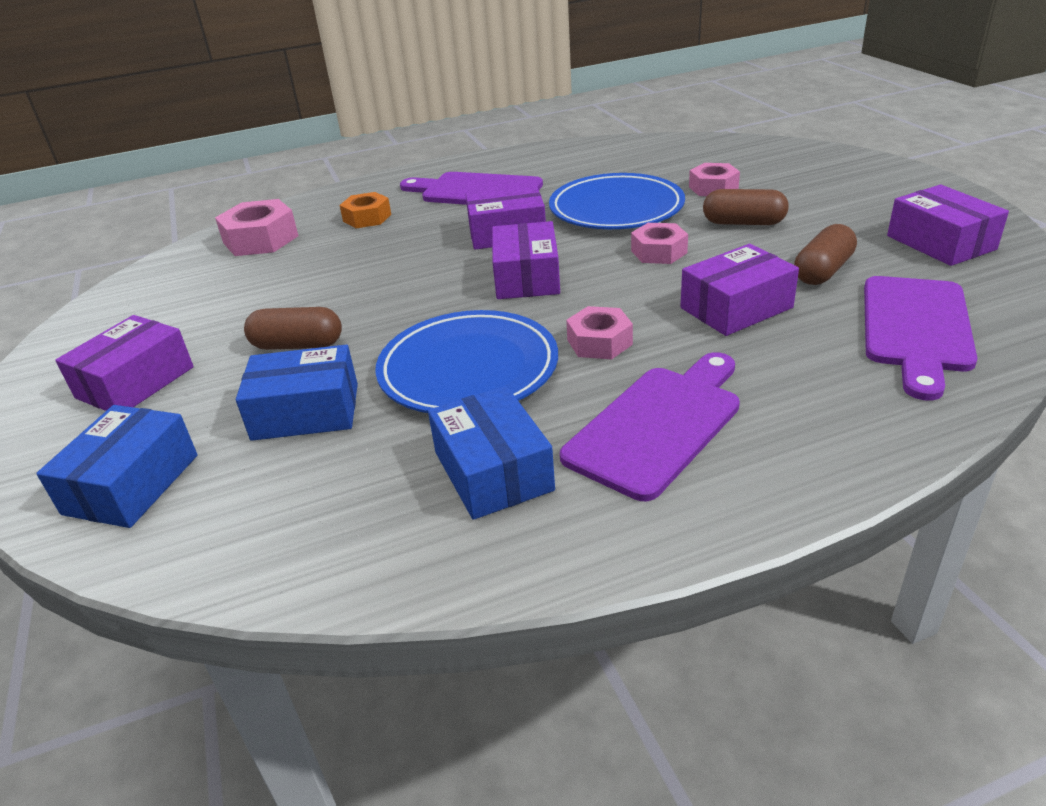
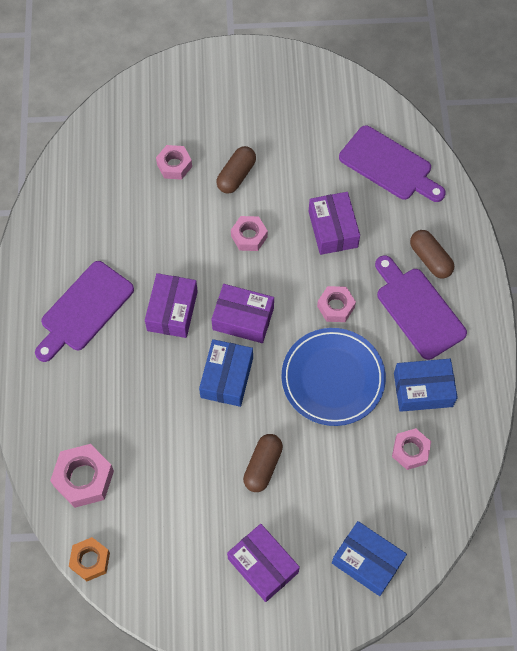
camera: 75 degrees left, 30 degrees up
(306, 411) = (337, 468): blue box -> blue box (226, 377)
(358, 485) = (410, 451): none -> pink nut
(367, 218) = (88, 396): orange nut -> orange nut (90, 560)
(616, 209) = (173, 234): blue plate -> none
(823, 271) = (315, 170): brown capsule -> brown capsule (430, 259)
(940, 243) = (314, 100): purple box -> none

